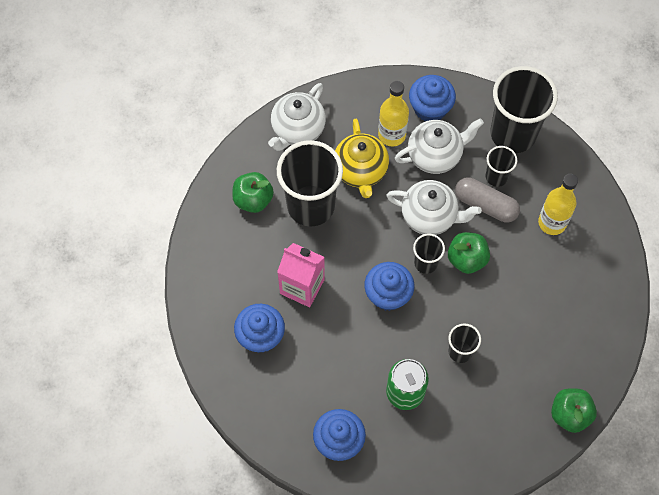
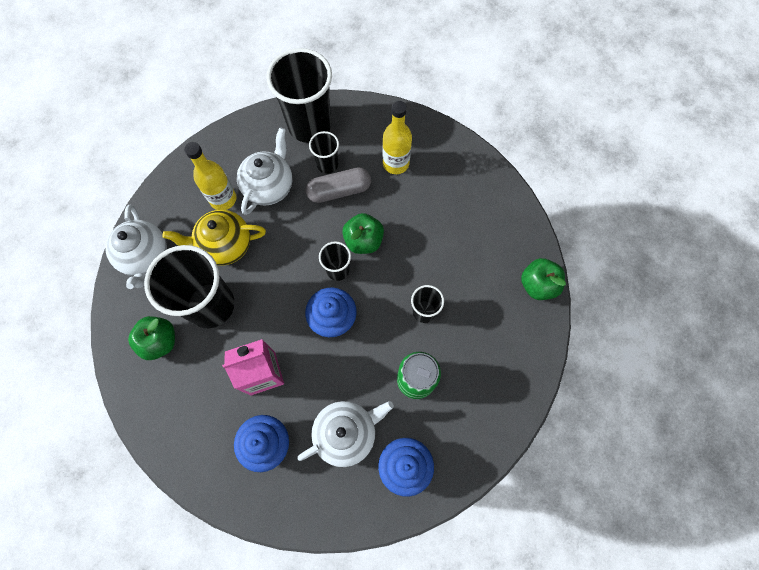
camera: 45 degrees left, 5 degrees up
(361, 171) = (225, 245): yellow teapot -> yellow teapot turned 135 degrees clockwise
(430, 108) = (233, 156): blue cupcake -> none
(430, 216) = (308, 233): white teapot -> white teapot (346, 433)

